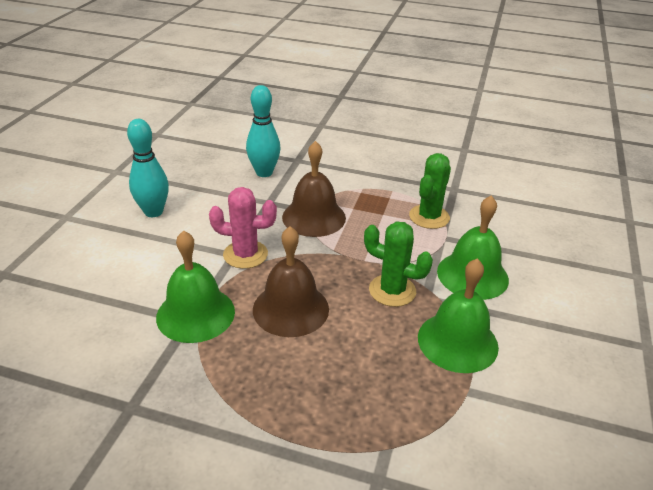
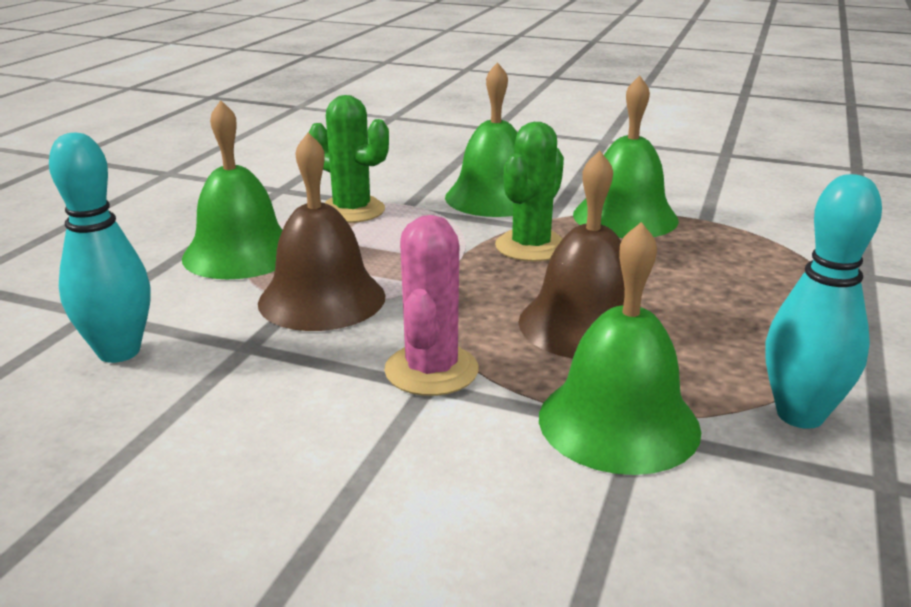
camera: 85 degrees left, 10 degrees down
(153, 212) = (219, 520): turquoise bowling pin -> turquoise bowling pin (800, 415)
(361, 187) = (240, 253): none -> green bell

